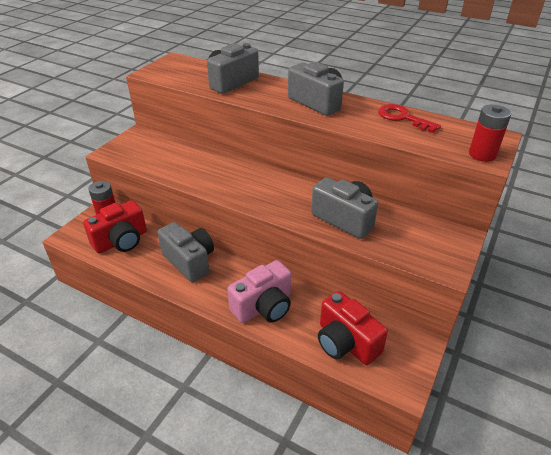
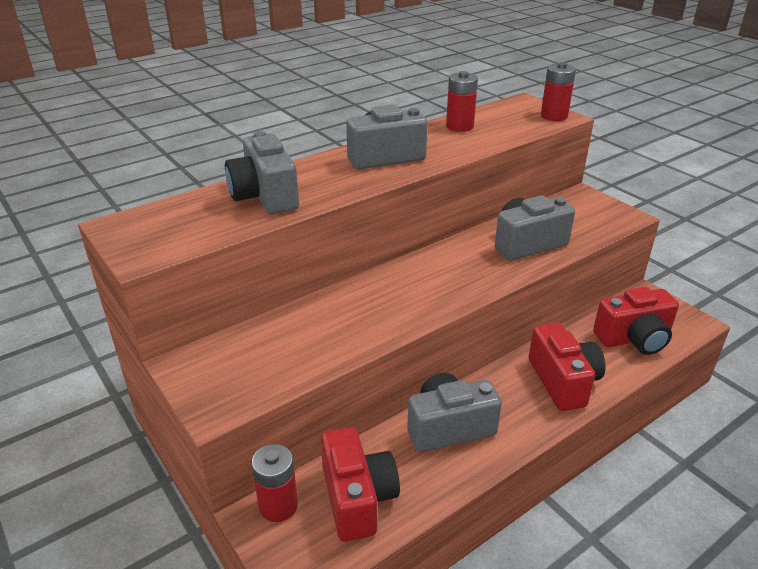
camera: 65 degrees left, 5 degrees down
(264, 307) = (563, 381): pink camera -> red camera
(402, 118) = (459, 126): red key -> red battery

